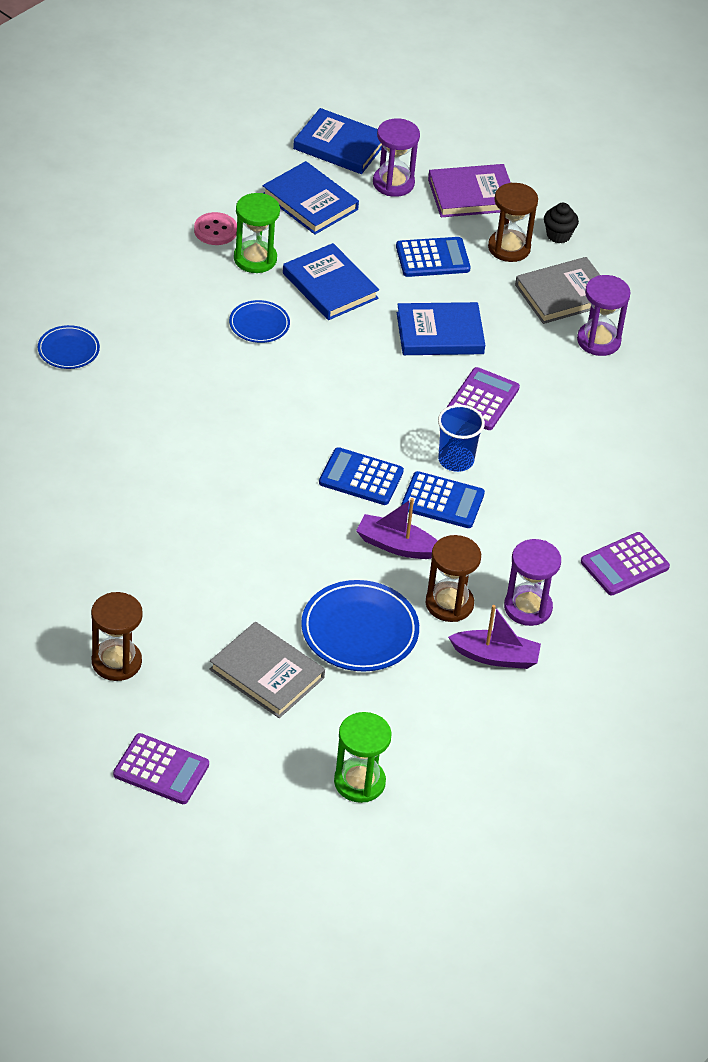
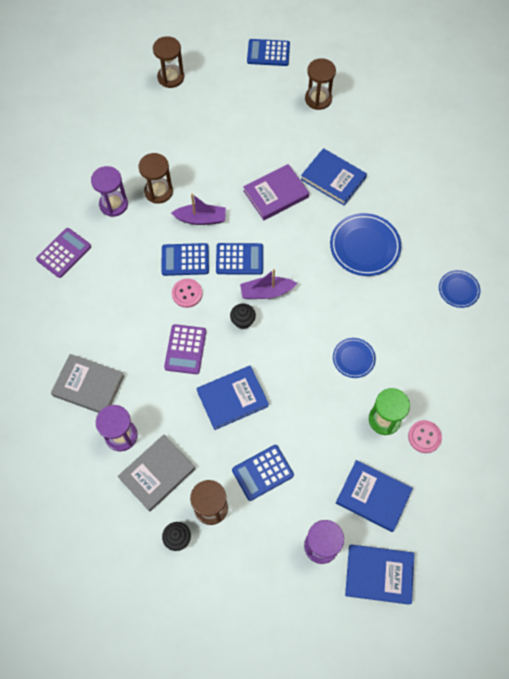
camera: 165 degrees right, 20 degrees up
(161, 770) = (268, 53): purple calculator -> blue calculator
(266, 674) = (240, 118): grey book -> grey book (88, 385)
(330, 286) = (323, 414): blue book -> blue book (333, 179)
(359, 631) = (202, 158): blue plate -> blue plate (364, 246)
(359, 782) = (171, 77): green hourglass -> brown hourglass
(389, 406) = (243, 321): none -> black cupcake
(456, 460) = (187, 293): blue cup -> pink button
(471, 195) = (257, 558): purple book -> purple book (276, 194)
(495, 657) = (123, 168): purple boat -> purple boat (266, 292)

